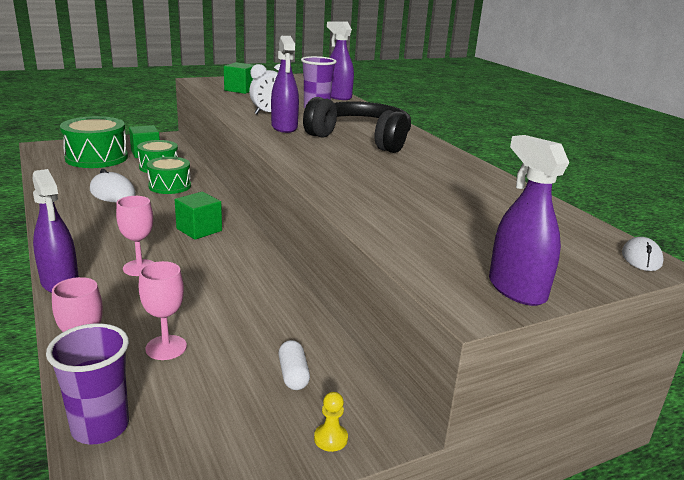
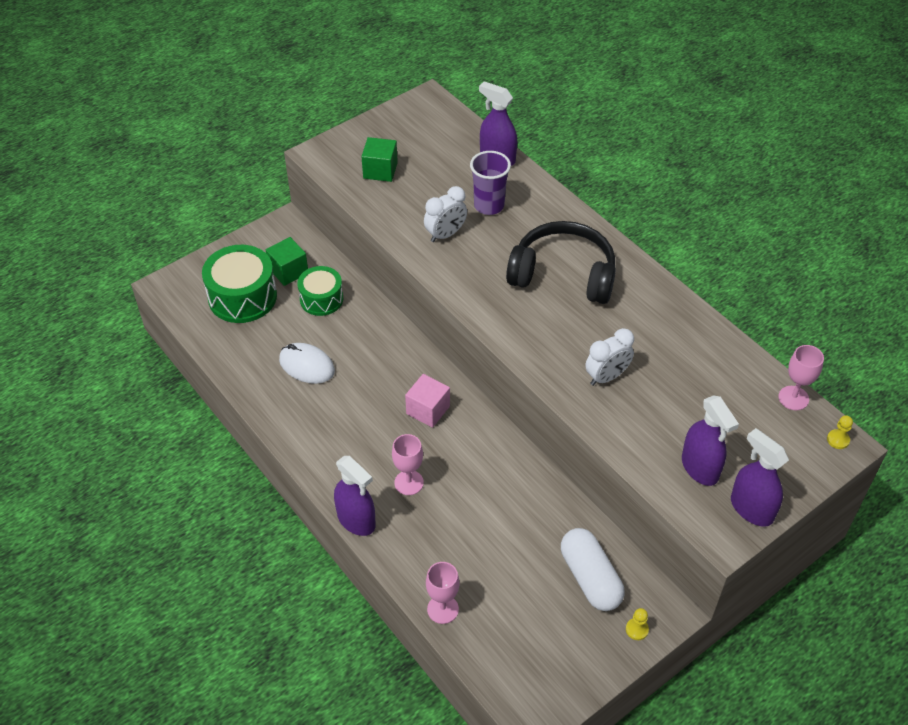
camera: 10 degrees left, 25 degrees up
(100, 427) = (485, 658): purple cup -> none
(166, 347) = (486, 574): pink goblet -> pink goblet (793, 398)
(170, 186) = (355, 336): green drum -> none
(199, 230) = (428, 410): green cube -> pink cube
(284, 127) = (477, 269): purple spray bottle -> purple spray bottle (700, 468)
(293, 374) = (590, 578): white capsule -> white capsule, size x1.95
(373, 186) = (606, 377): none -> white clock
(641, 258) = (838, 440): white mouse -> yellow pawn

